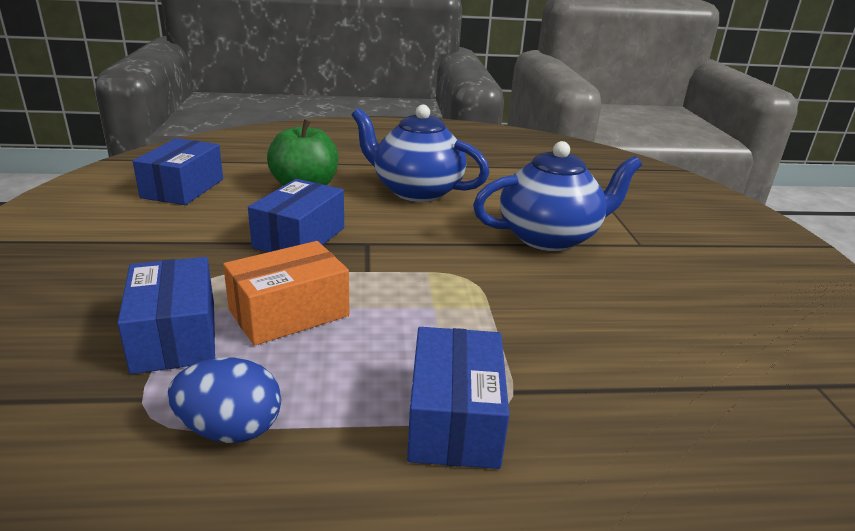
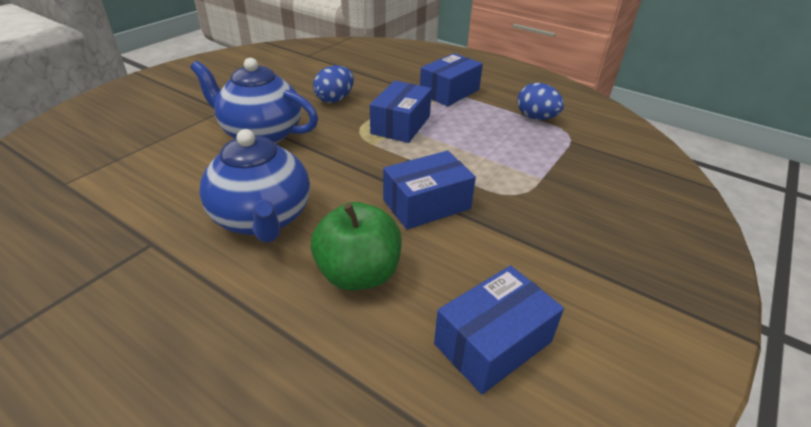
camera: 140 degrees left, 10 degrees up
(175, 336) = (549, 162): blue box -> blue box (400, 125)
(289, 313) = (480, 151): orange box -> none
(578, 309) = (335, 99): none -> blue egg

